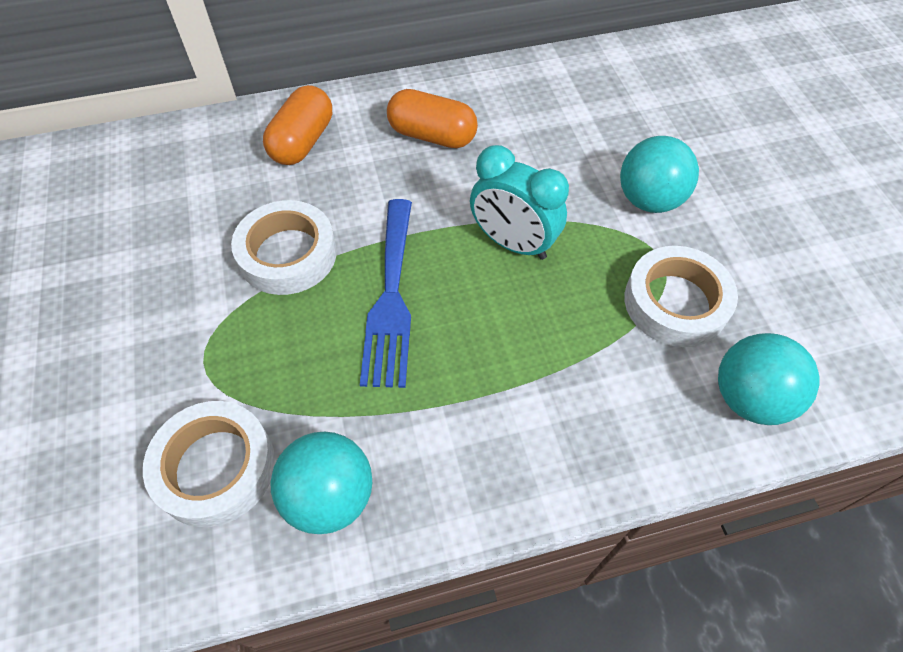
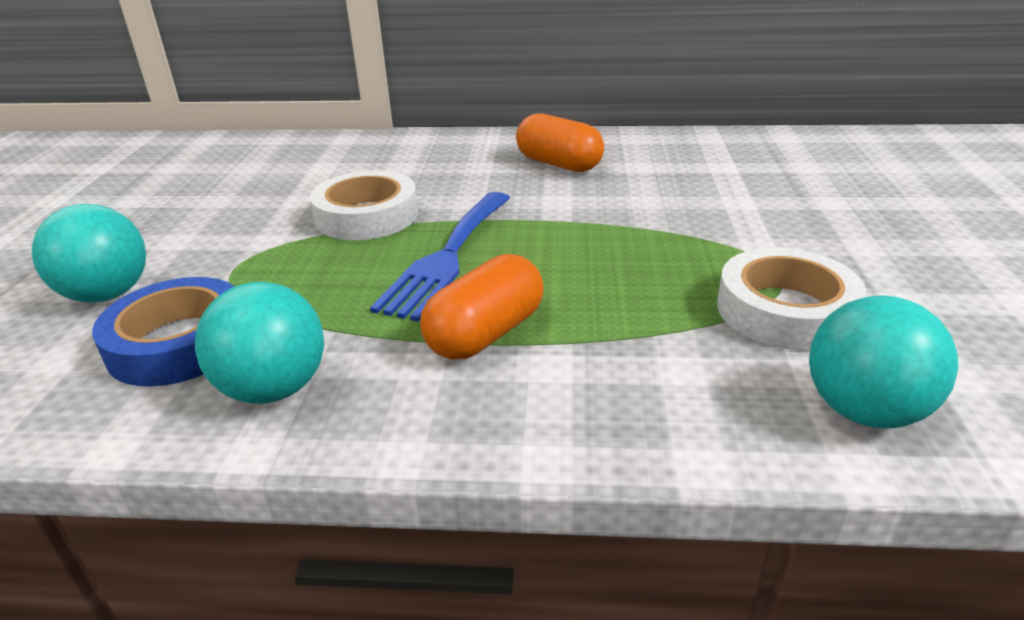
camera: 20 degrees right, 25 degrees down
(215, 467) = (179, 342): white tape -> blue tape
(303, 142) = (432, 155): orange capsule -> orange capsule (486, 334)
(513, 243) = (604, 239): turquoise clock -> none
(649, 200) = (782, 231): turquoise ball -> turquoise ball (108, 294)

